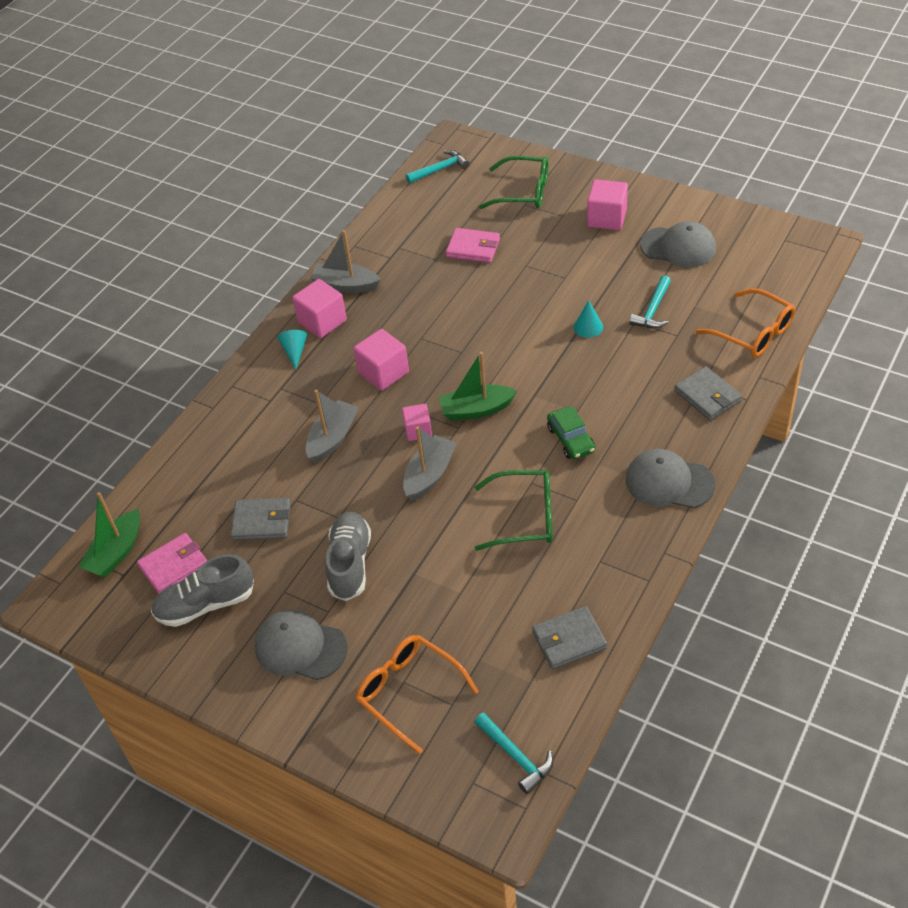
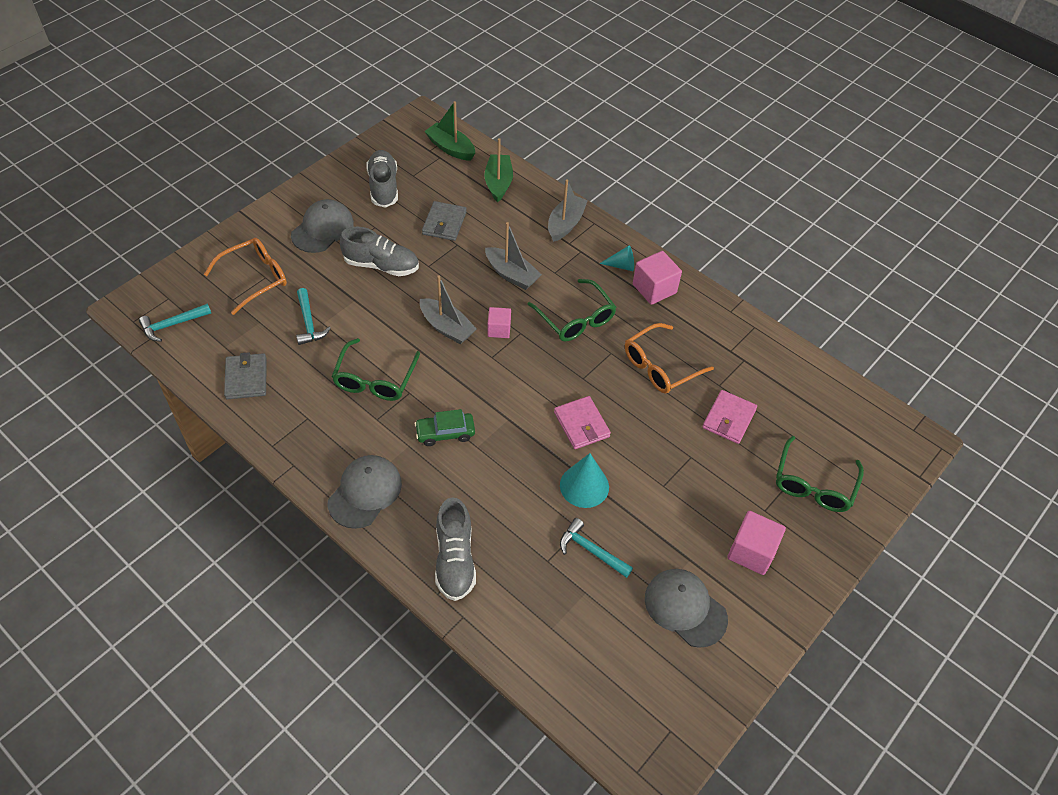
camera: 95 degrees right, 5 degrees up
(174, 566) = (425, 174): pink wallet -> pink wallet (581, 424)
(345, 285) = (698, 312): grey boat -> grey boat (565, 224)
(383, 372) = (575, 319): pink cube -> green glasses
(440, 169) = (866, 418): turquoise hammer -> turquoise hammer (309, 323)
(476, 410) = (507, 373): green boat -> green boat (498, 183)
(588, 327) = (584, 486): turquoise cone -> turquoise cone, size x1.62
(678, 247) = (685, 608): grey cap -> grey cap turned 105 degrees clockwise
(707, 396) = (455, 559): grey wallet -> grey shoe
(753, 332) = (527, 635): orange glasses -> orange glasses (660, 366)

